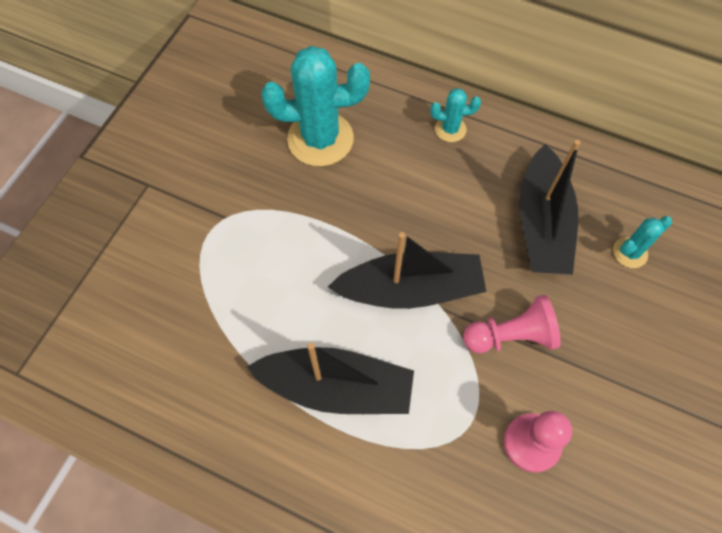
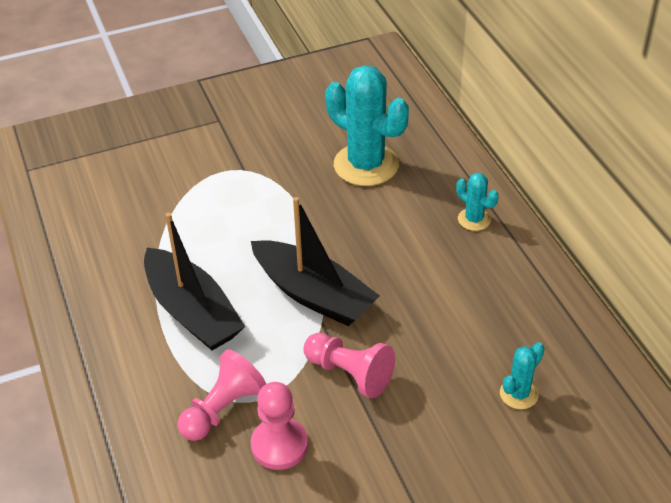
camera: 45 degrees right, 20 degrees down
(458, 452) = (222, 409): none -> pink pawn
(542, 224) = (468, 325): black boat -> none
(630, 252) = (519, 394): turquoise cactus -> turquoise cactus turned 60 degrees counterclockwise

